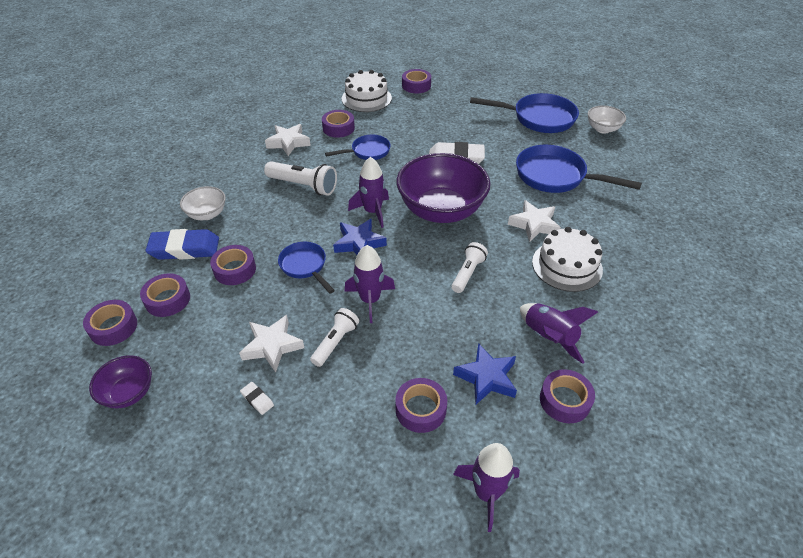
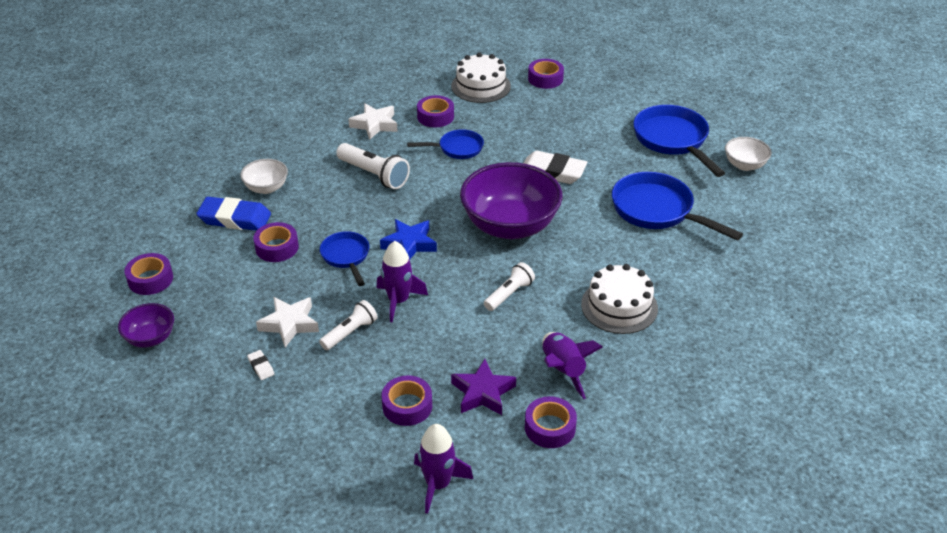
camera: 15 degrees right, 5 degrees down
(168, 300) = (205, 264): purple tape -> none
(373, 212) = (436, 214): purple rocket -> none
(486, 377) = (483, 392): blue star -> purple star
(534, 224) = (605, 258): white star -> none
(538, 118) = (673, 140): blue pan -> blue pan turned 135 degrees counterclockwise

